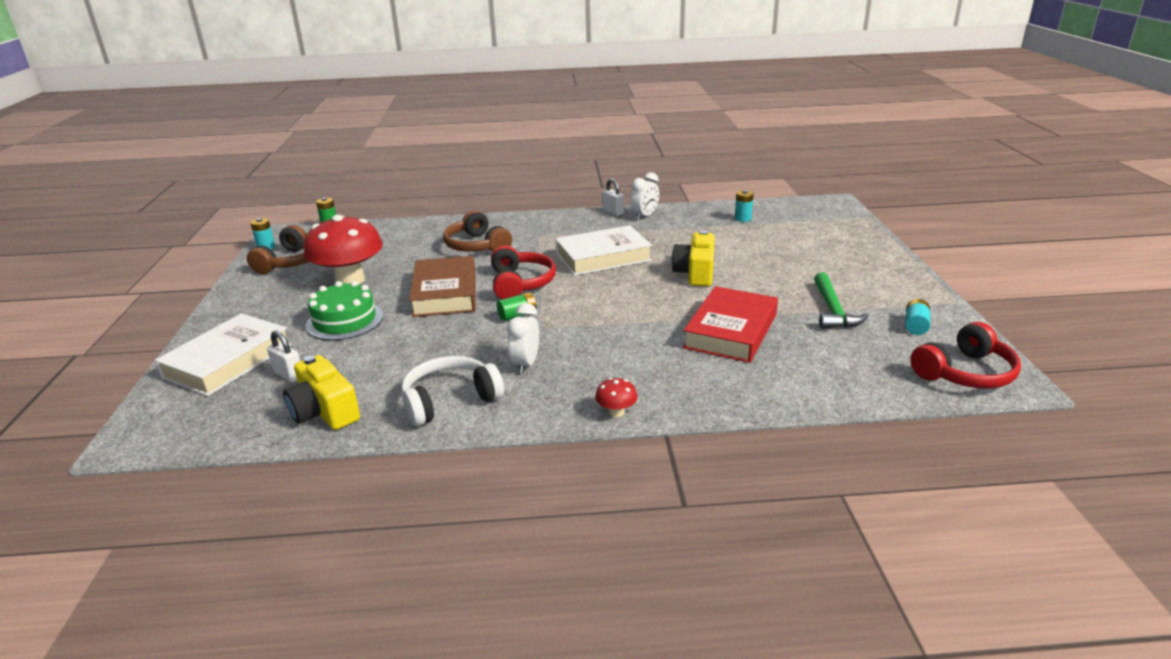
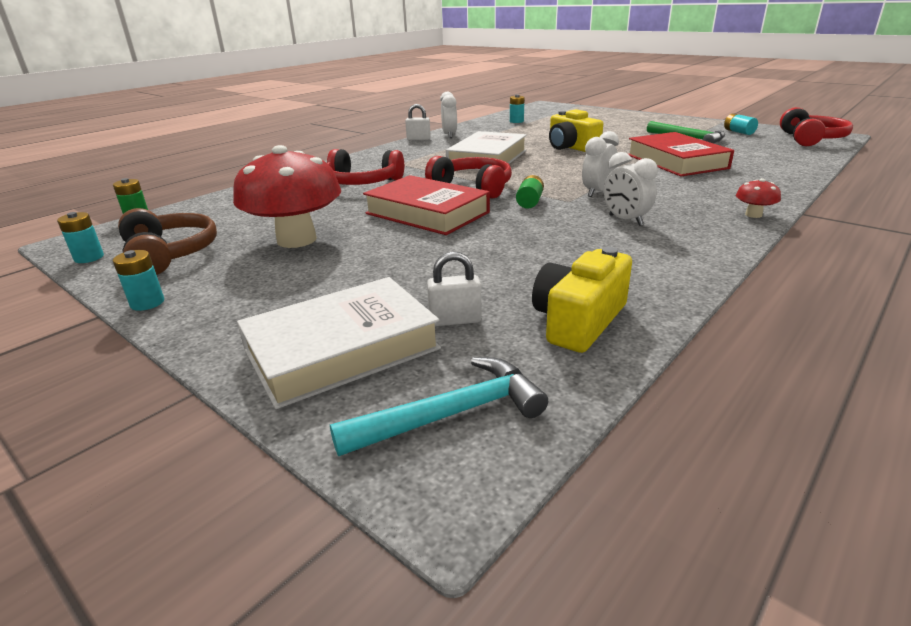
camera: 45 degrees left, 0 degrees up
(189, 417) = (451, 414): none -> turquoise hammer
(228, 361) = (341, 349): white book -> white book turned 75 degrees clockwise
(231, 290) = (147, 303): none -> turquoise battery
(324, 411) = (578, 321): yellow camera -> yellow camera turned 120 degrees clockwise
(344, 321) = (385, 263): green cake -> none
(445, 293) = (427, 213): brown book -> red book
(449, 400) = (647, 260): white headphones -> none
(476, 246) = (362, 183): brown headphones -> red headphones
(579, 330) = (597, 192): none -> white clock

